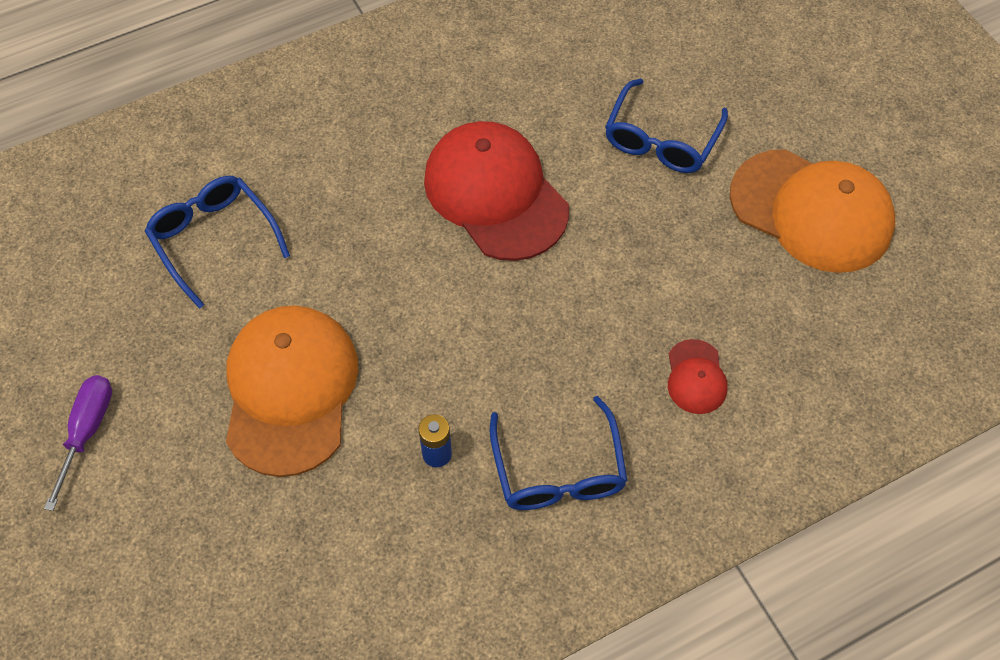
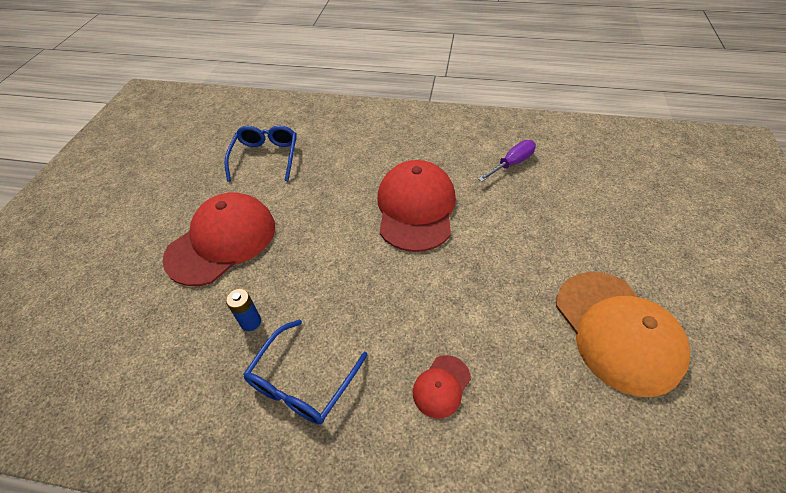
camera: 40 degrees right, 10 degrees down
(87, 432) = (128, 205): purple screwdriver -> purple screwdriver (511, 164)
(290, 390) = (222, 241): orange cap -> red cap
(661, 139) = (540, 231): blue glasses -> none

